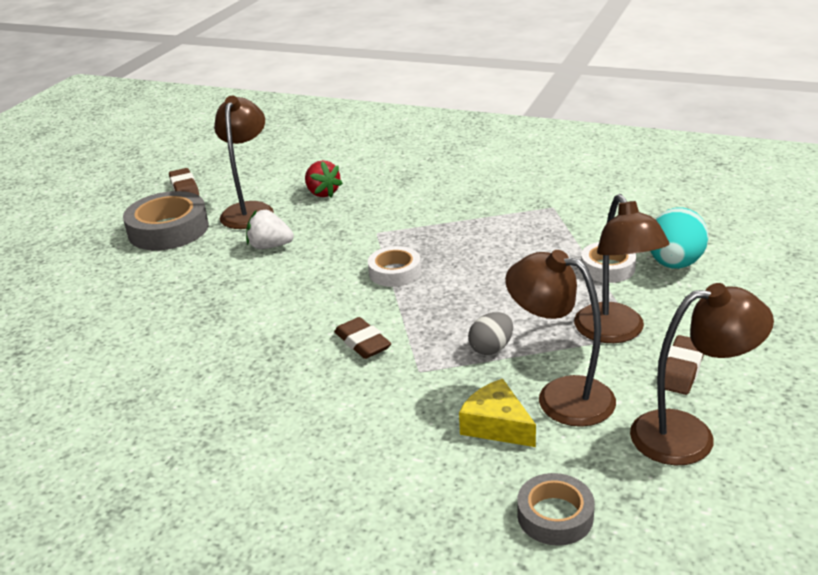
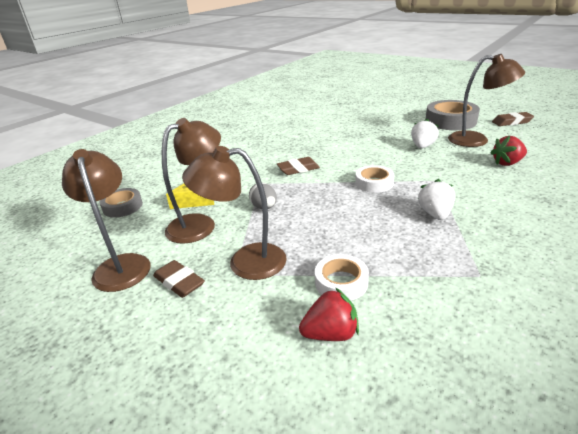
camera: 105 degrees right, 0 degrees up
(459, 229) = (435, 214): none -> white strawberry
(674, 264) = (330, 333): turquoise egg -> red strawberry
(689, 435) = (121, 265): brown lamp -> brown lamp turned 150 degrees clockwise

